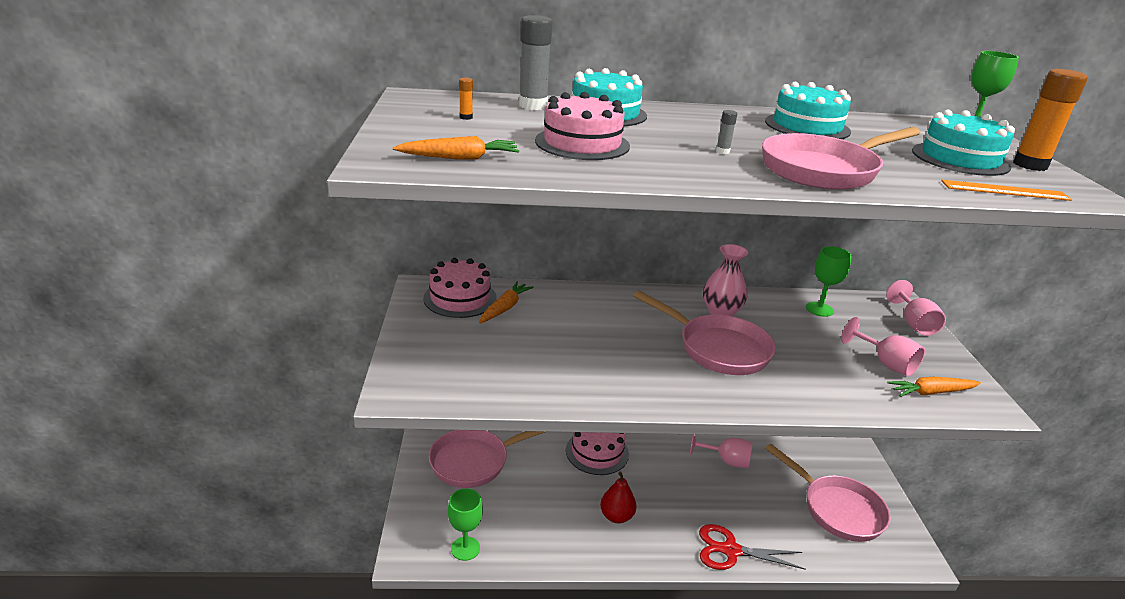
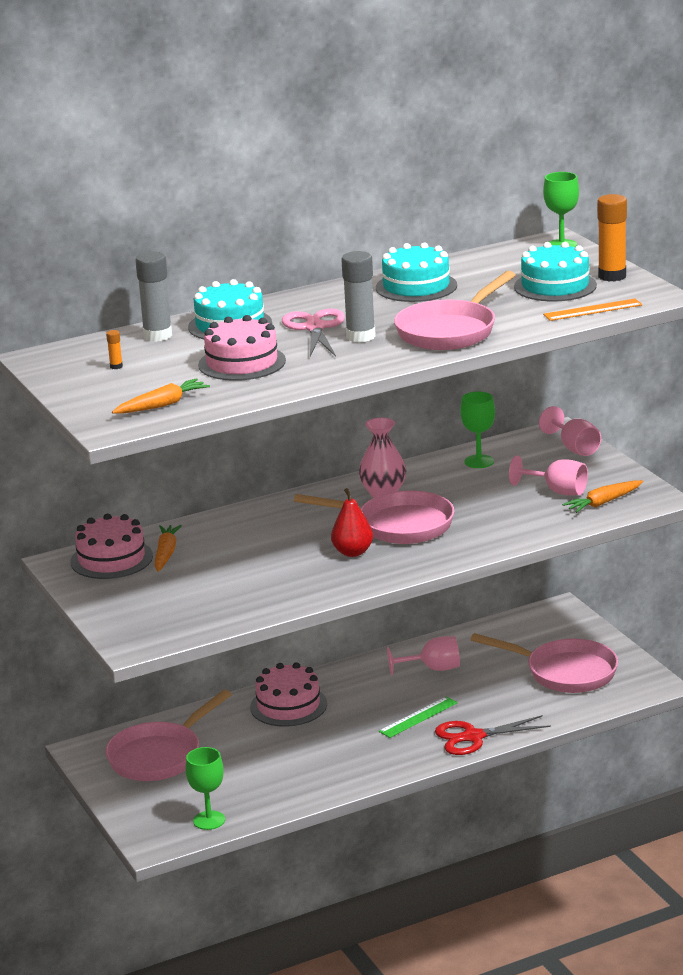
camera: 20 degrees left, 5 degrees down
(616, 516) = (344, 749): red pear -> red pear (352, 552)
(682, 134) = (315, 328): none -> pink scissors
(693, 507) = (418, 717): none -> green ruler
(722, 151) = (360, 336): grey glue stick -> grey glue stick, size x2.34

